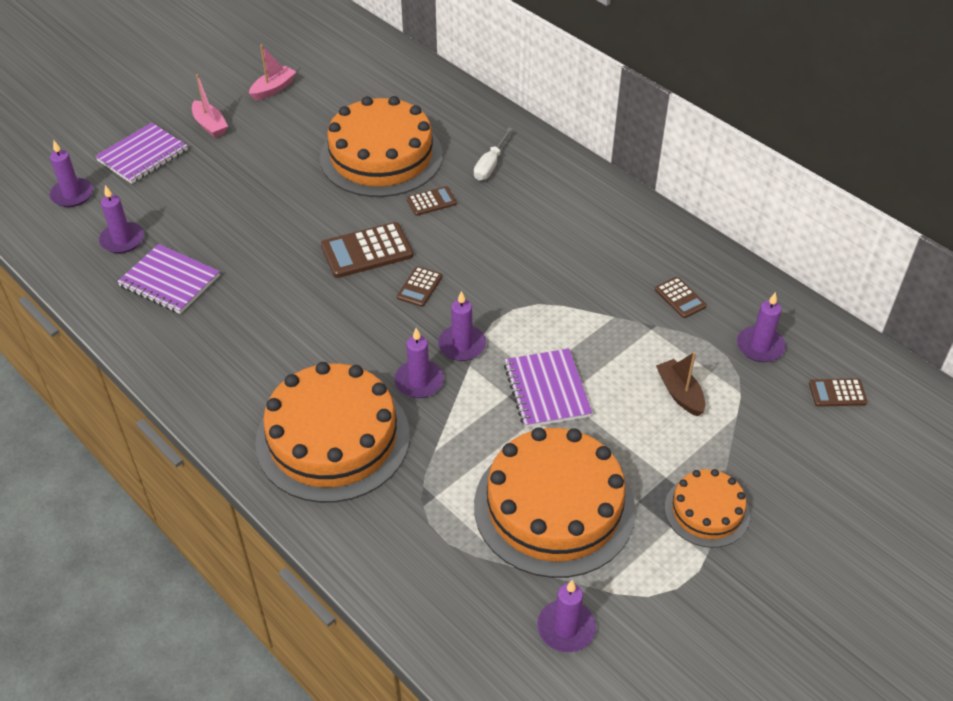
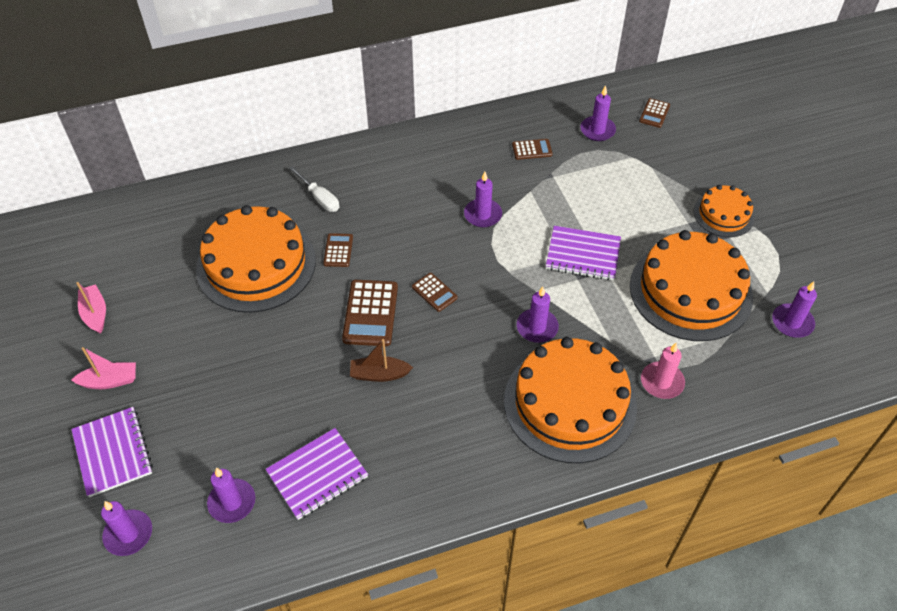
camera: 65 degrees left, 5 degrees up
(401, 513) = (662, 382): none -> pink candle
(462, 345) = (512, 288): purple candle -> purple candle (483, 215)
(680, 393) = (619, 186): brown boat -> brown boat (379, 374)

